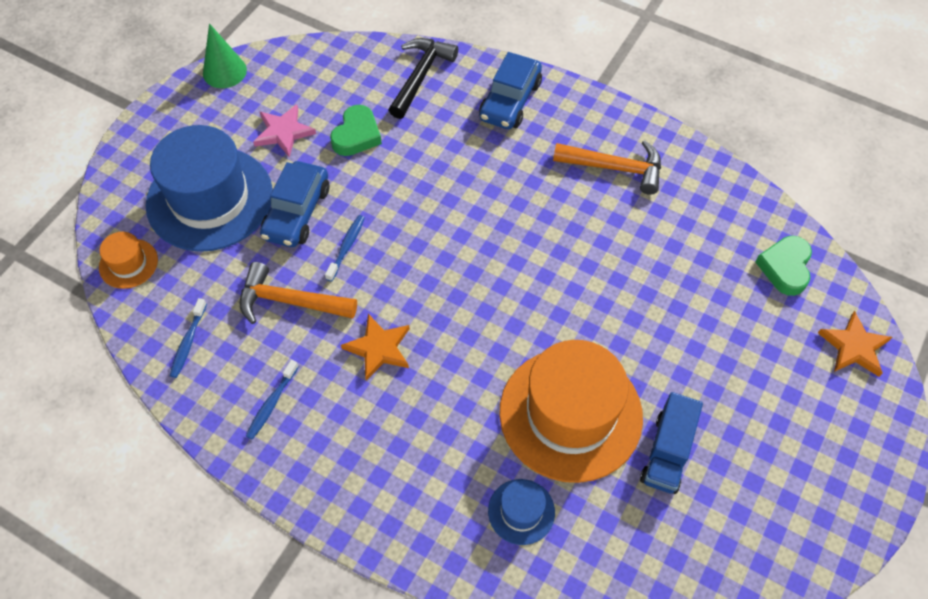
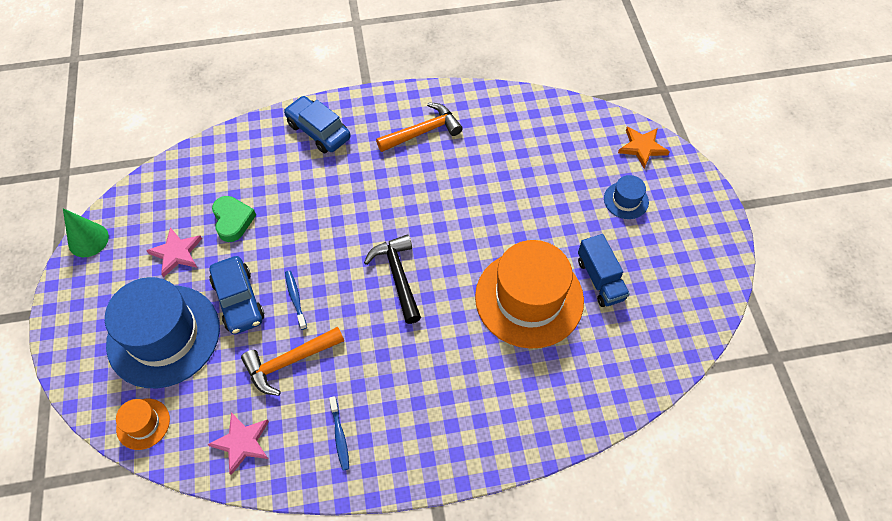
camera: 40 degrees left, 0 degrees up
(188, 342) = (242, 442): blue toothbrush -> pink star
(379, 348) = (378, 347): orange star -> none
(420, 76) = (242, 152): black hammer -> black hammer (398, 276)
(510, 101) = (318, 131): blue car -> blue car turned 150 degrees clockwise
(521, 511) = (553, 377): blue hat -> blue hat (626, 200)
(785, 267) = (569, 127): green heart -> none

